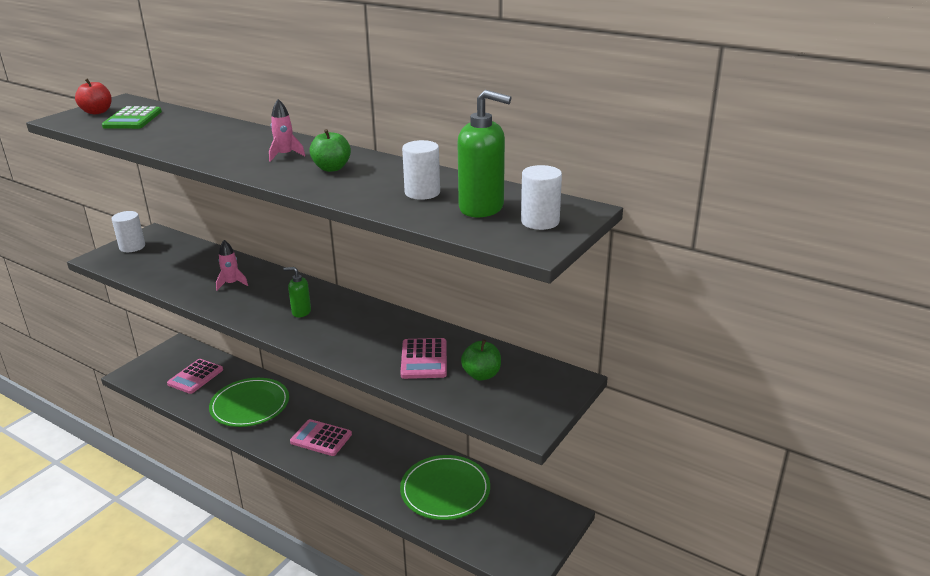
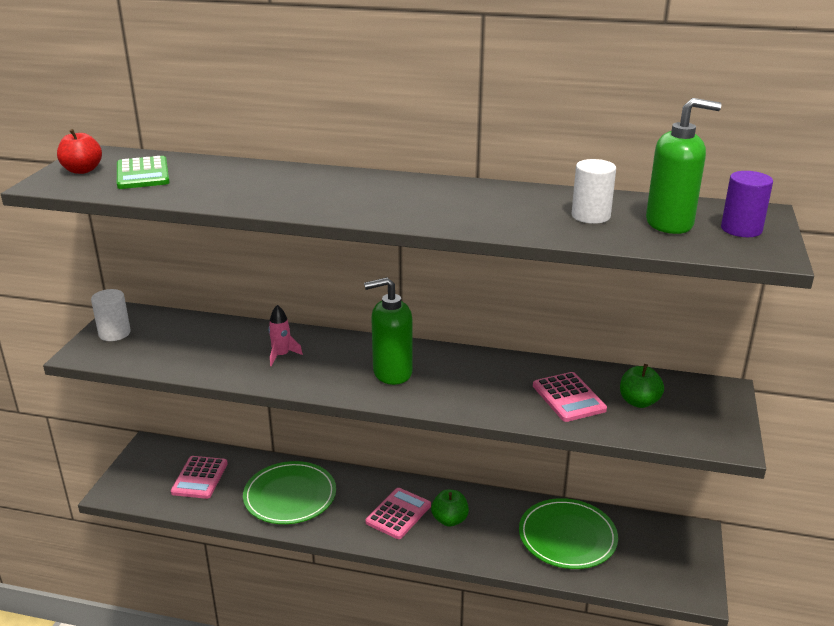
camera: 20 degrees left, 0 degrees up
(285, 155) = (389, 194): pink rocket -> none
(301, 312) = (392, 372): green soap dispenser -> green soap dispenser, size x1.82
(321, 438) = (398, 514): pink calculator -> pink calculator turned 120 degrees clockwise
(331, 168) = (460, 202): green apple -> green apple (449, 520)
(540, 221) = (741, 229): white cylinder -> purple cylinder

